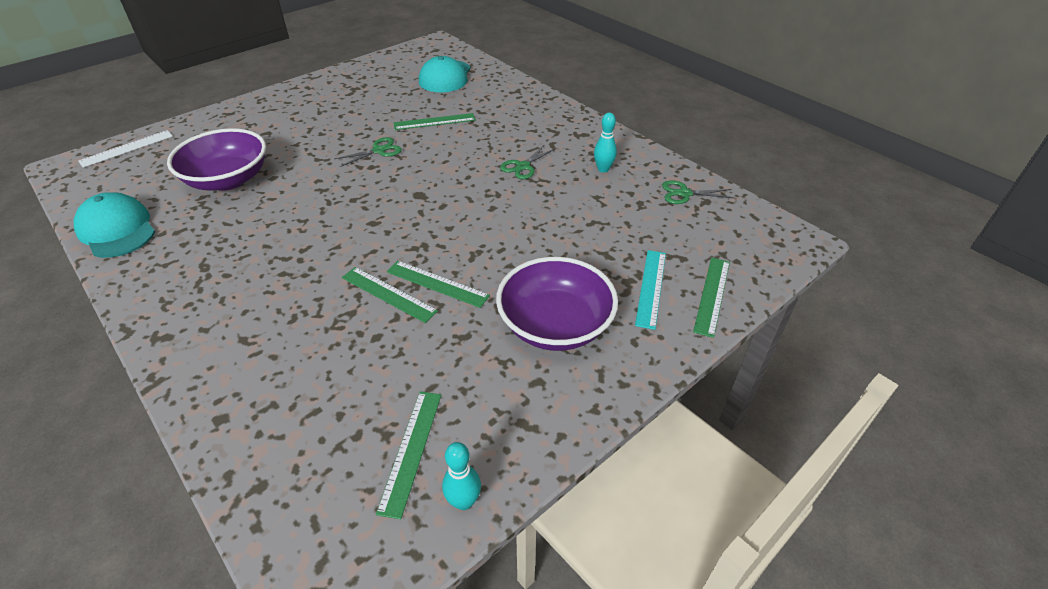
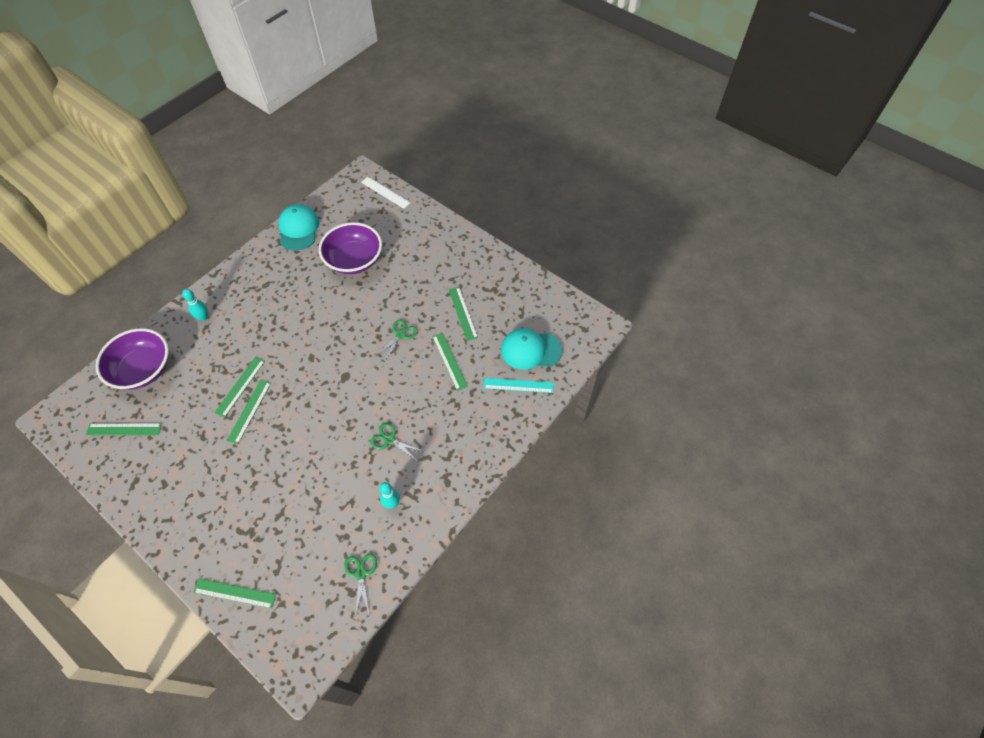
camera: 80 degrees right, 15 degrees up
(117, 230) = (298, 229): turquoise cap -> turquoise cap turned 45 degrees counterclockwise
(374, 109) = (463, 313): none -> green ruler
(379, 151) = (400, 335): green scissors -> green scissors turned 105 degrees counterclockwise
(464, 501) = (91, 460): turquoise bowling pin -> turquoise bowling pin (204, 317)
(555, 325) = (209, 488): purple bowl -> purple bowl (143, 369)
(651, 288) = (243, 548): turquoise ruler -> turquoise ruler (518, 385)

